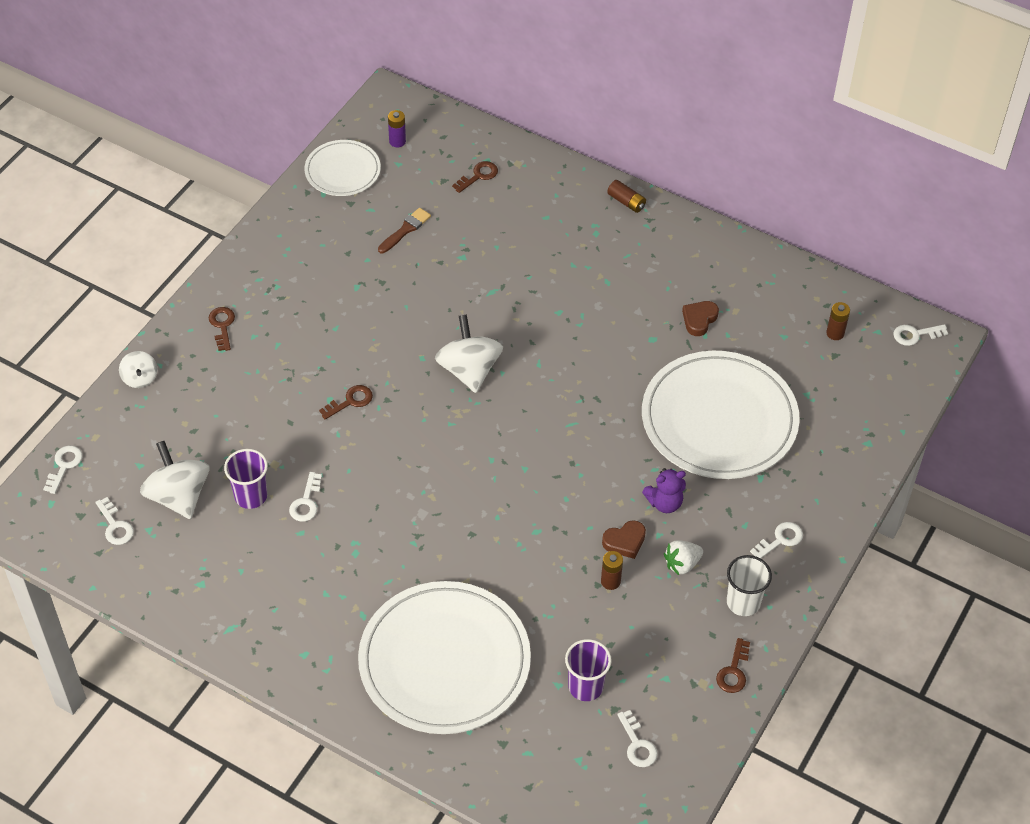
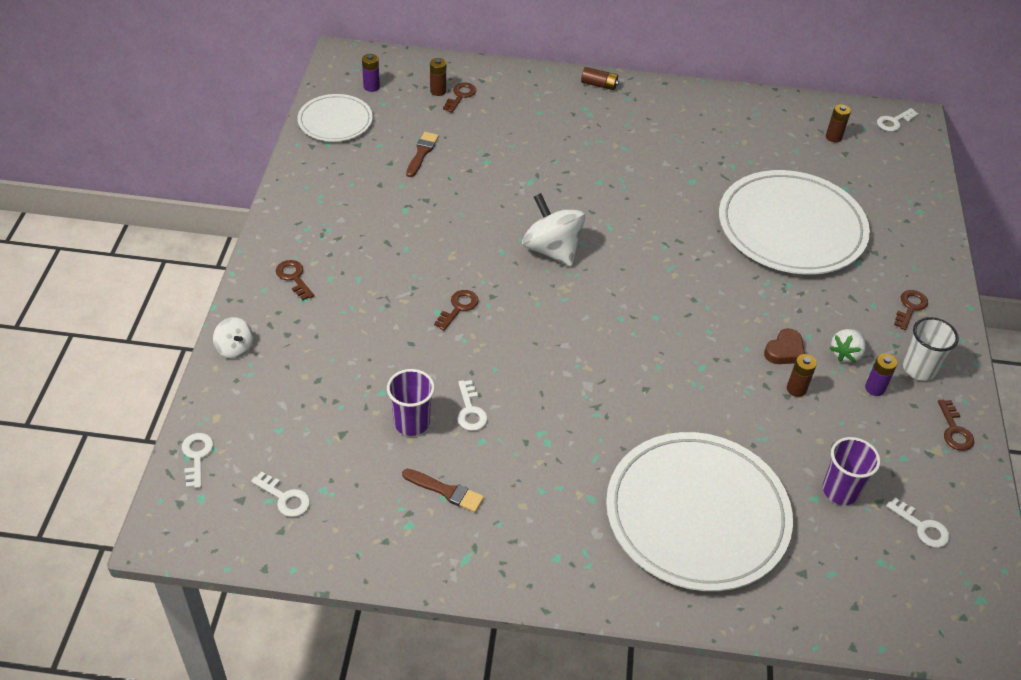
camera: 25 degrees left, 5 degrees down
(178, 496) = (337, 446): white spinning top -> none
(246, 566) = (446, 491): none -> brown brush
(459, 164) = (438, 91): none -> brown battery
(664, 503) = (795, 308): purple teddy bear -> none
(686, 606) = (875, 388): none -> purple battery
(699, 320) = (720, 156): brown heart -> none
(780, 540) = (910, 307): white key -> brown key

